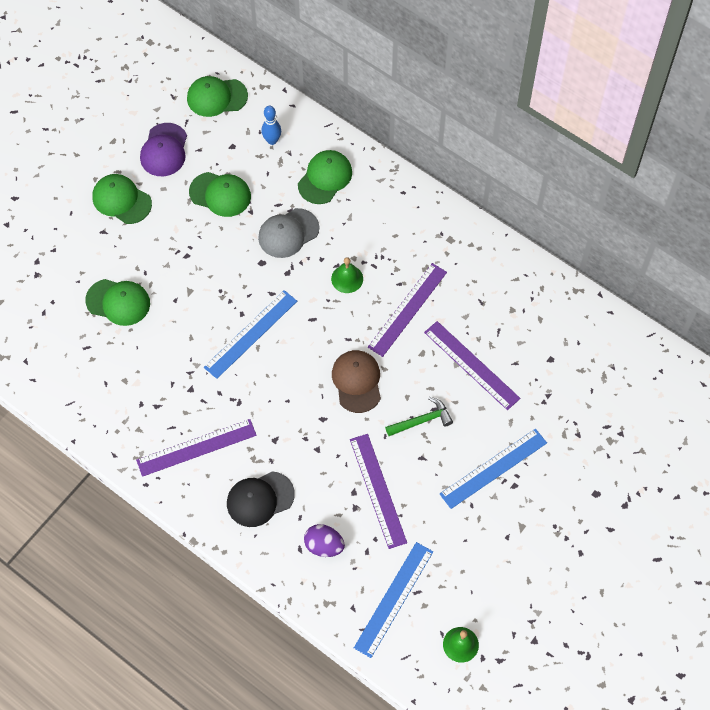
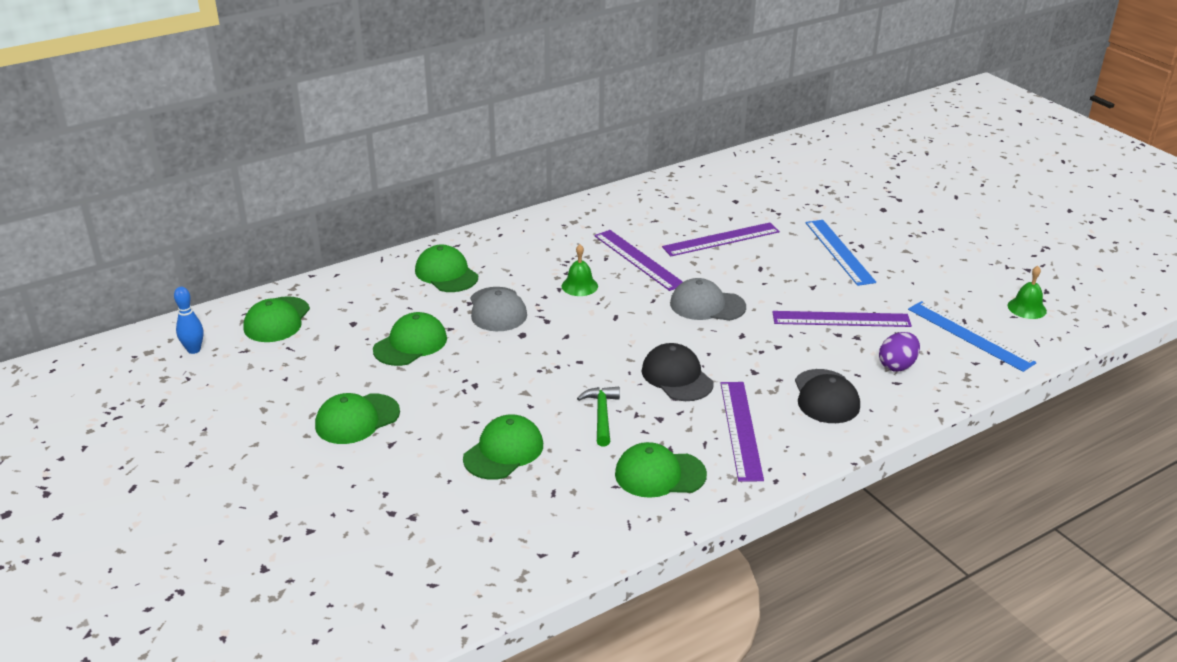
camera: 70 degrees left, 30 degrees down
(127, 407) = (659, 474): none -> green cap
(164, 150) = (314, 372): purple cap -> none
(246, 386) = (677, 377): none -> black cap
(251, 334) = (610, 360): blue ruler -> none
(272, 140) = (369, 296): blue bowling pin -> blue bowling pin (194, 350)
(357, 381) = (707, 305): brown cap -> grey cap
(421, 420) = (770, 278): green hammer -> green hammer (601, 415)

